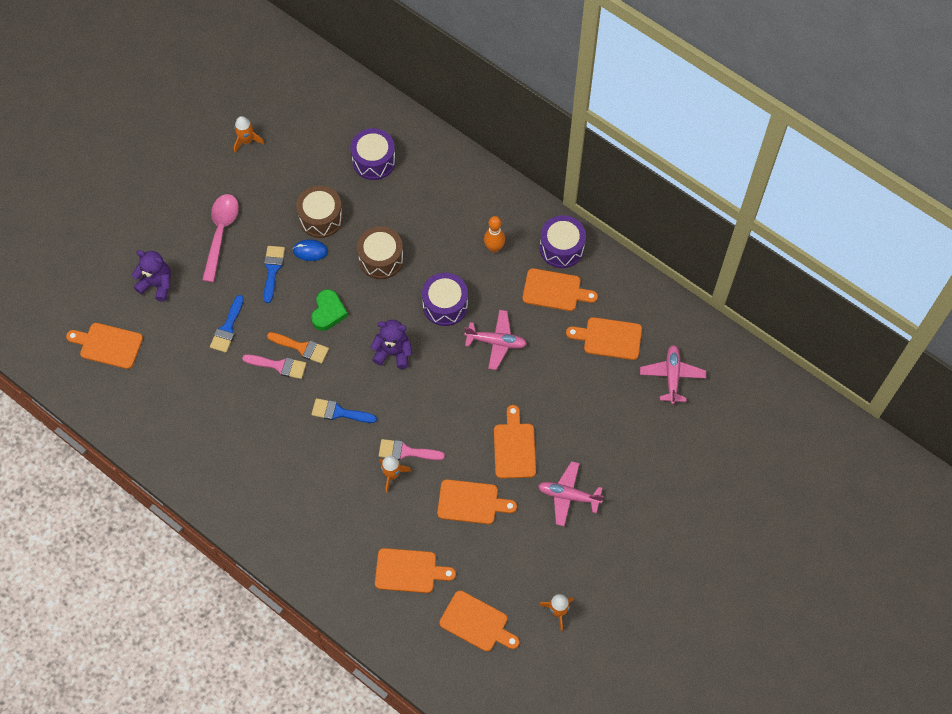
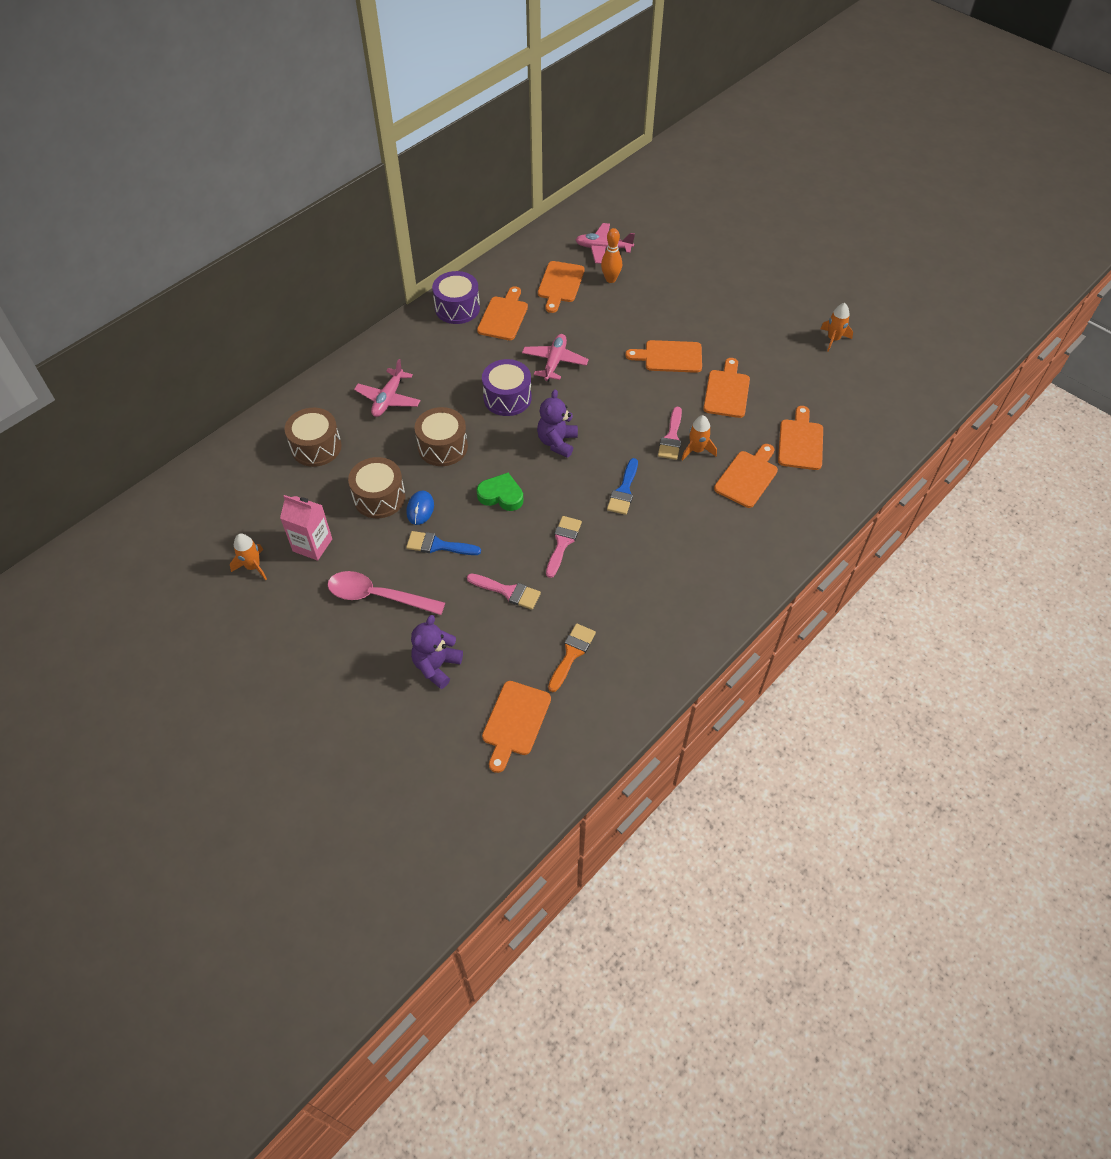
camera: 85 degrees left, 10 degrees down
(227, 328) = (508, 591): blue brush -> pink brush
(269, 178) = (312, 545): none -> pink carton
(302, 347) = (542, 521): orange brush -> orange brush (572, 653)
(374, 161) = (316, 447): purple drum -> brown drum
(477, 623) = (849, 395): orange cutting board -> orange cutting board (747, 477)
(494, 248) = (447, 356): orange bowling pin -> orange bowling pin (610, 279)
(568, 496) = (720, 324): pink plane -> pink plane (388, 399)

